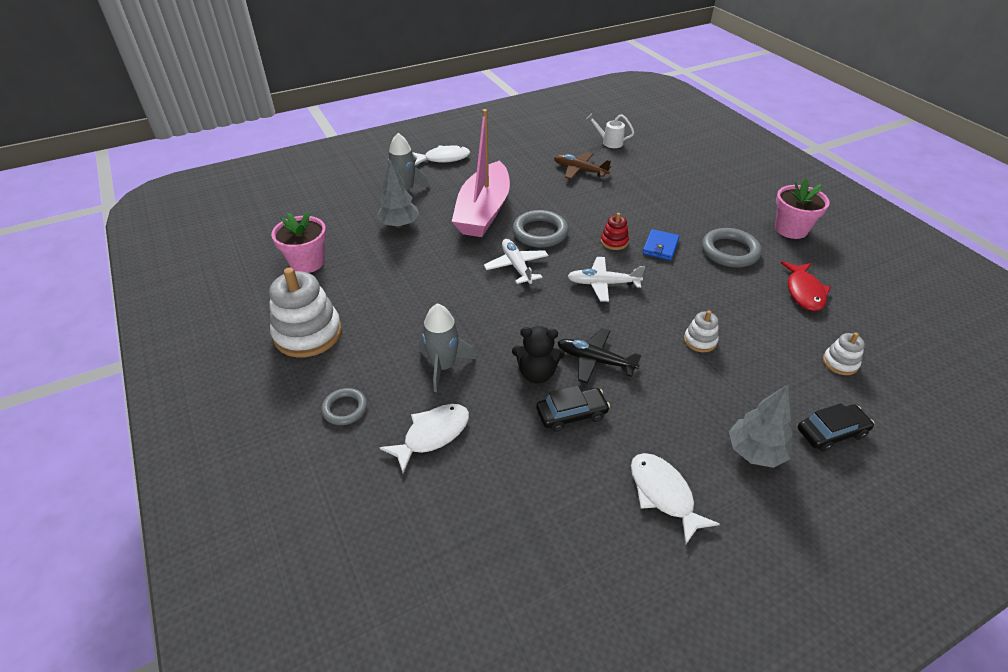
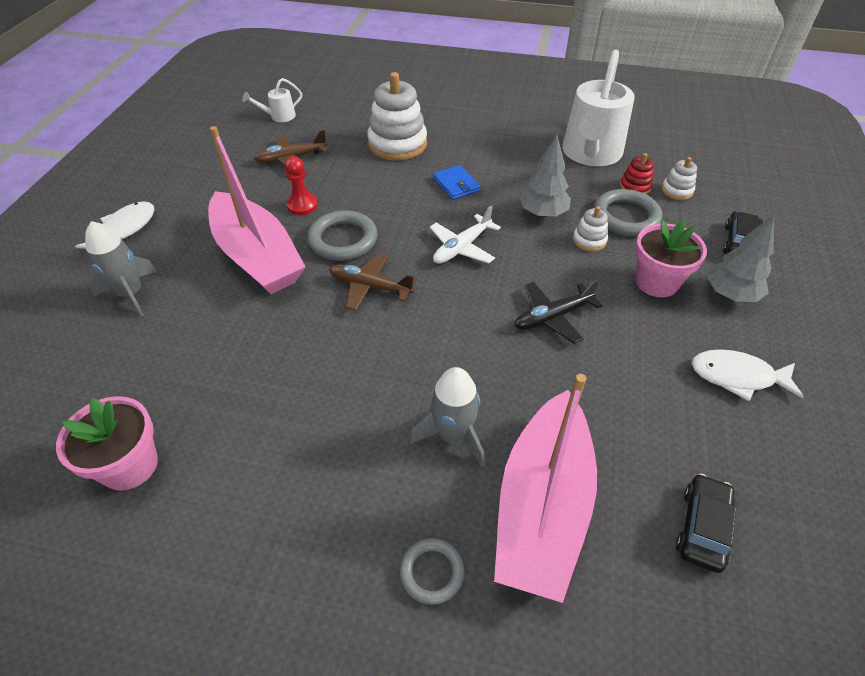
camera: 50 degrees left, 5 degrees up
(308, 334) = (264, 541): white stacking toy -> white stacking toy (397, 144)
(399, 225) = (184, 335): grey tree -> grey tree (543, 213)
(432, 435) = (542, 506): white fish -> pink boat
(516, 266) = (370, 287): white plane -> brown plane
(537, 373) = (531, 367): black teddy bear -> none
(546, 200) = (302, 205): none -> red pawn
(571, 414) = (603, 376): black car -> black car (702, 527)
(614, 242) = (416, 205): red stacking toy -> red stacking toy (635, 187)
(730, 251) = (506, 155): grey ring -> grey ring (625, 217)
(791, 229) = (517, 112): pink flower pot -> pink flower pot (656, 282)
(804, 292) = (590, 154): red fish -> white watering can

